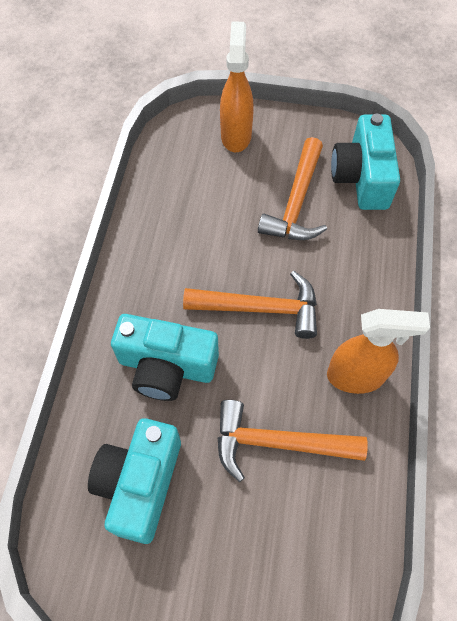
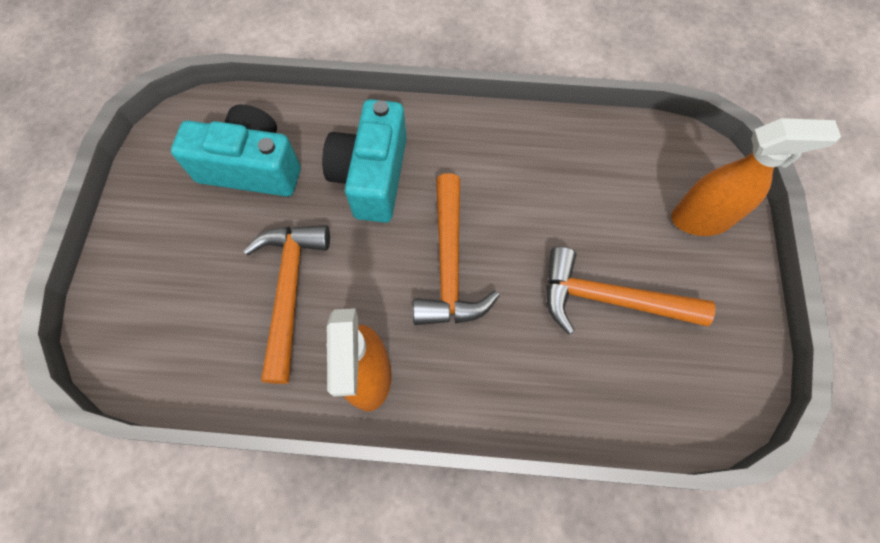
camera: 85 degrees right, 5 degrees up
(362, 177) = (671, 387): turquoise camera -> none

